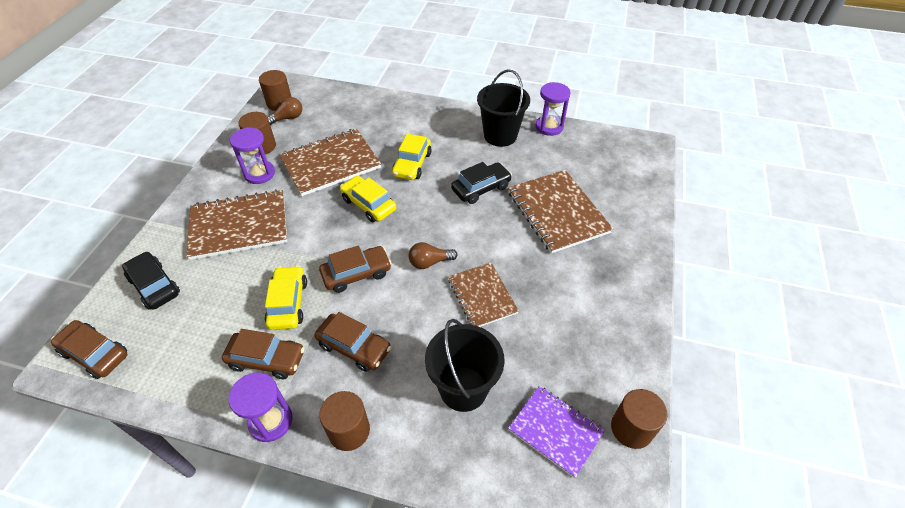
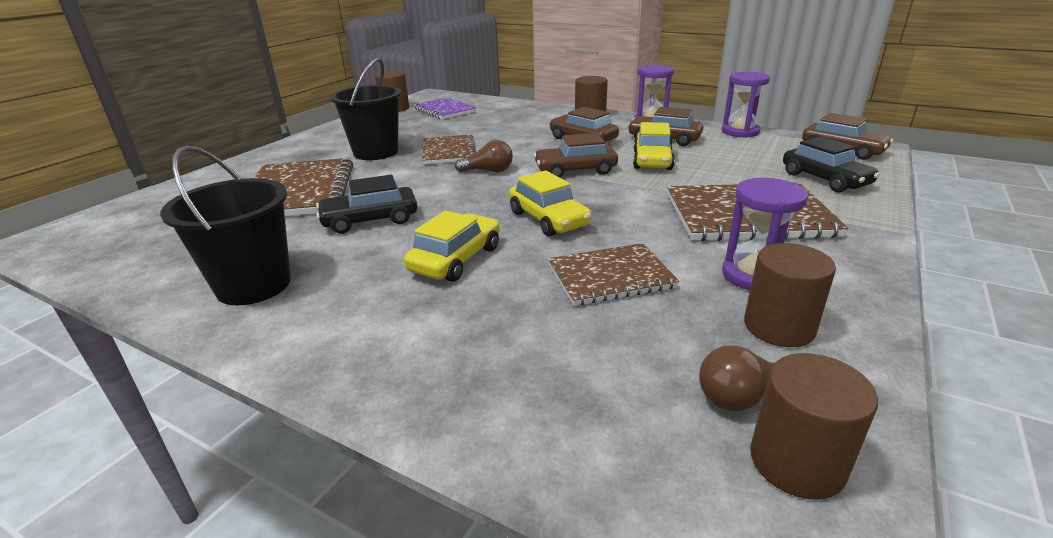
camera: 165 degrees left, 20 degrees down
(331, 163) = (610, 276): brown notebook -> brown notebook, size x0.63
(463, 388) = (498, 122): black bucket -> black bucket (376, 152)
(549, 127) = (143, 289): purple hourglass -> purple hourglass (740, 132)

